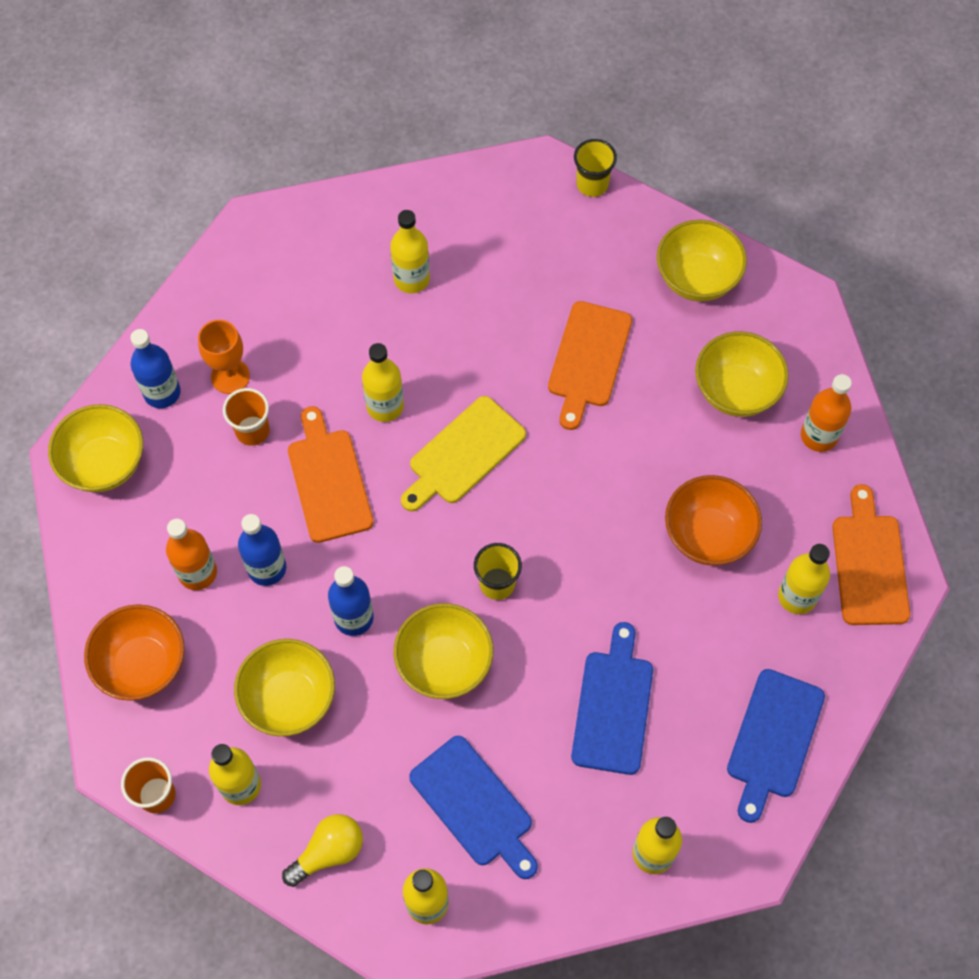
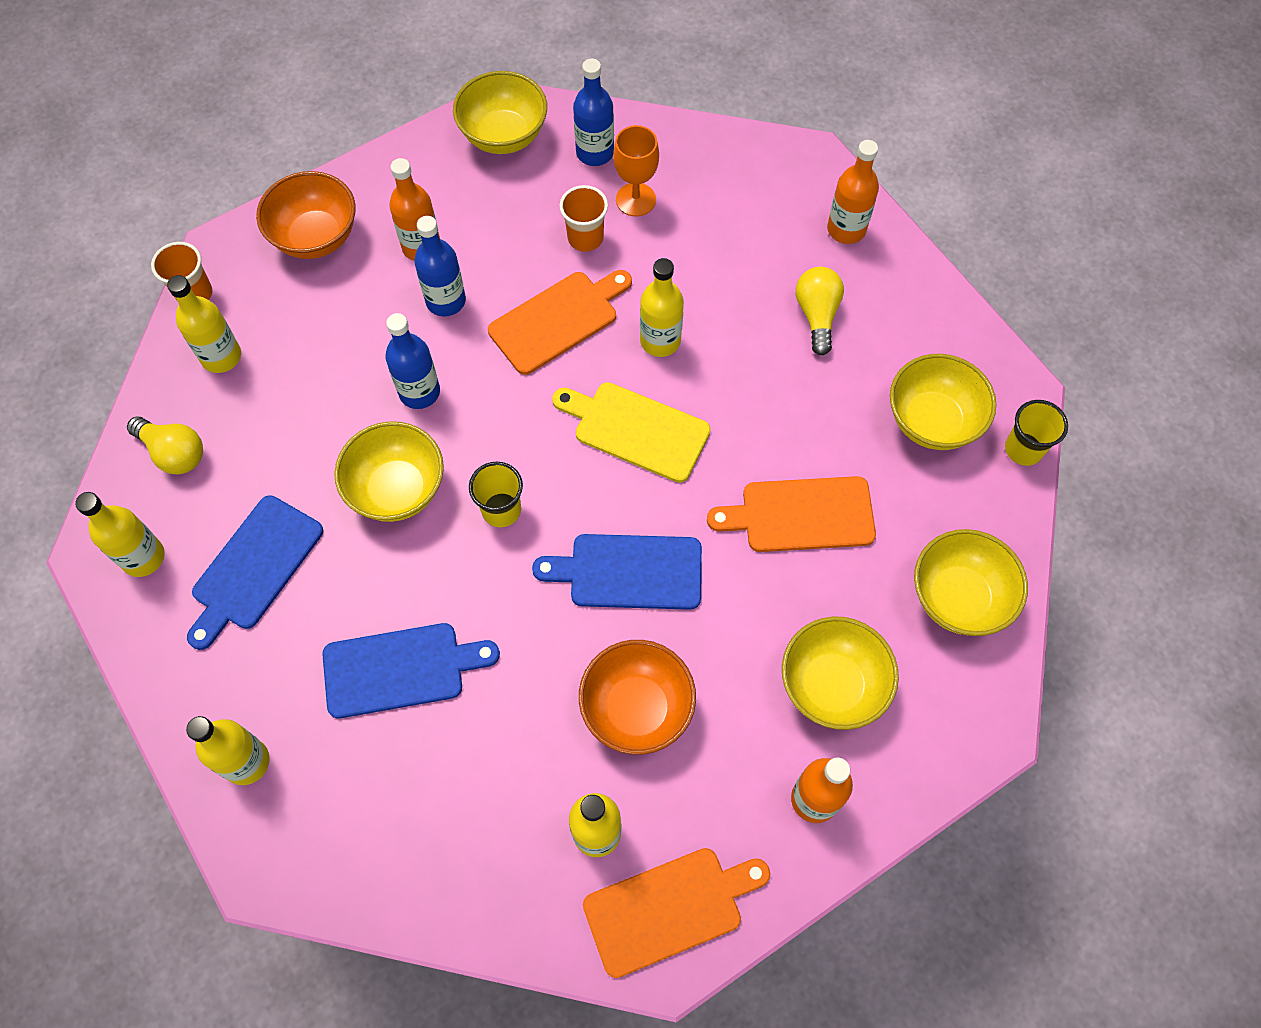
camera: 70 degrees right, 0 degrees up
(289, 699) = (318, 366): yellow bowl -> yellow bowl (932, 421)
(338, 225) = (846, 229): none -> orange bottle
(411, 279) = (817, 315): yellow bottle -> yellow light bulb
(773, 738) = (413, 855): blue cutting board -> blue cutting board (629, 572)

